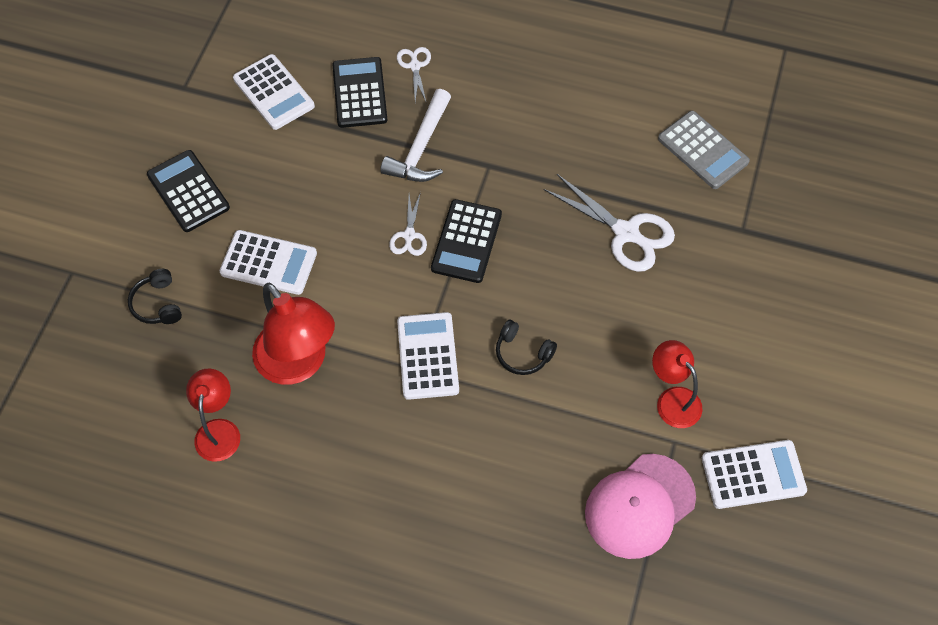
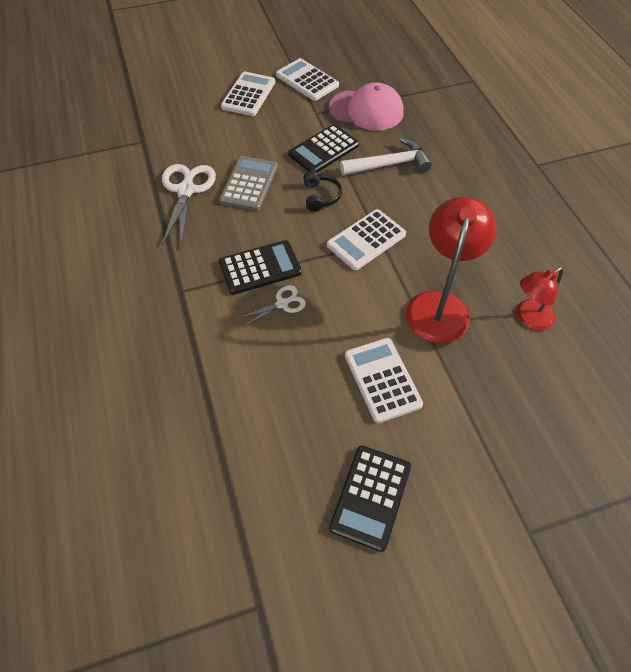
camera: 125 degrees left, 5 degrees down
(157, 304) = (487, 434): black headphones -> none
(273, 92) = (208, 506): white calculator -> white calculator (248, 95)
(360, 93) = (162, 428): black calculator -> black calculator (323, 150)
(415, 66) = (102, 403): white scissors -> none
(420, 148) = (194, 344): white hammer -> white hammer (389, 164)
(672, 399) = (291, 123): red lamp -> none
(702, 150) = (85, 183): grey calculator -> grey calculator (249, 184)

